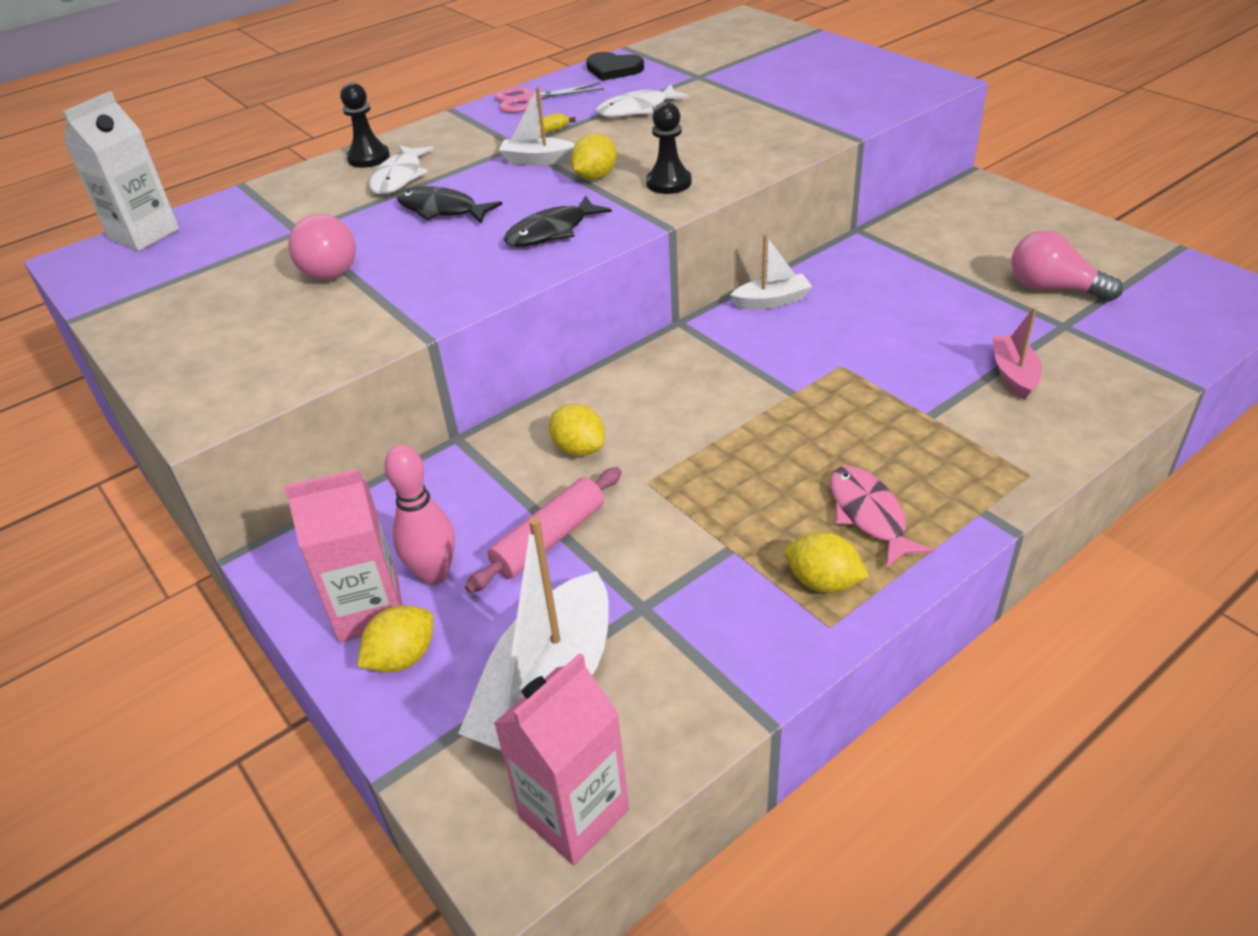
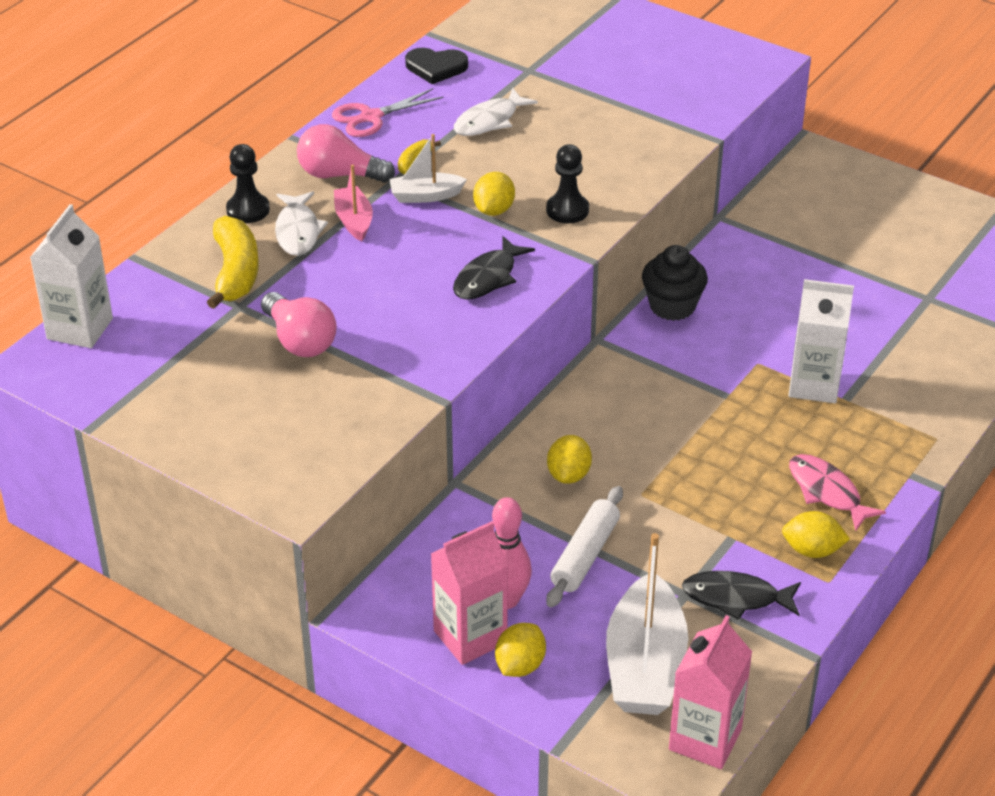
camera: 20 degrees left, 0 degrees up
(317, 204) = (236, 272): none -> yellow banana
(442, 210) = (367, 265): black fish -> black fish (736, 598)
(549, 539) = (585, 555): pink rolling pin -> white rolling pin
(579, 449) = (569, 475): yellow lemon -> yellow lemon turned 75 degrees clockwise
(772, 301) = (672, 306): white boat -> black cupcake
(897, 395) = (814, 385): none -> white carton
(1013, 374) = (901, 352): pink boat -> pink boat (354, 221)
(1053, 288) = (910, 261): pink light bulb -> pink light bulb (339, 175)

